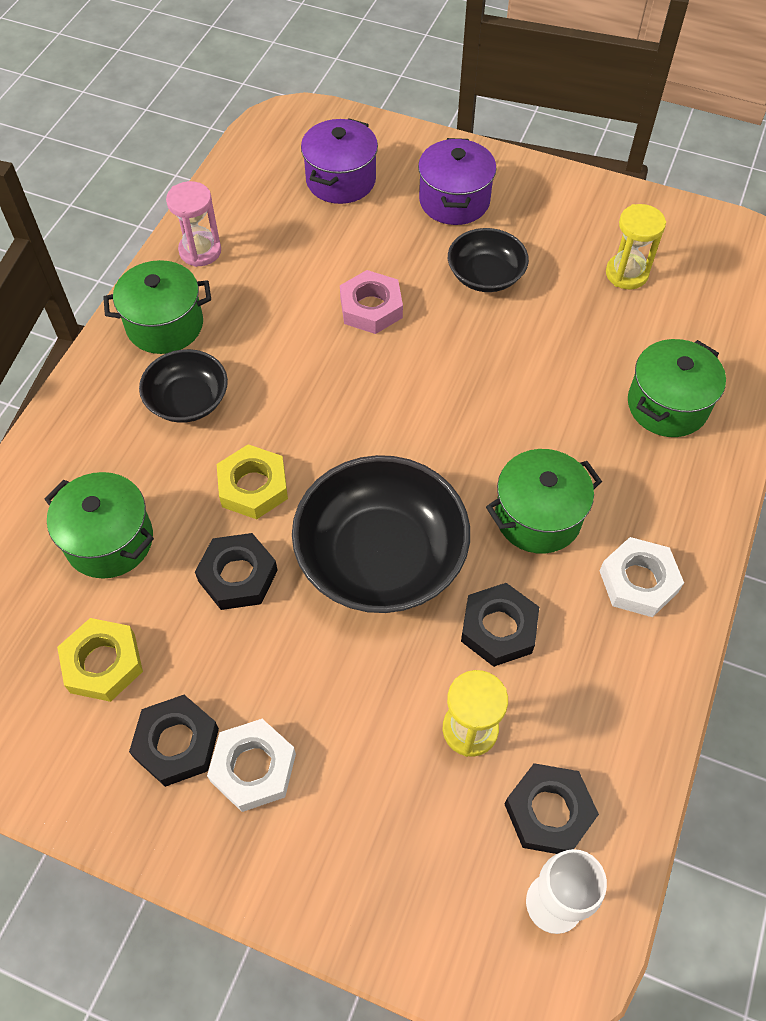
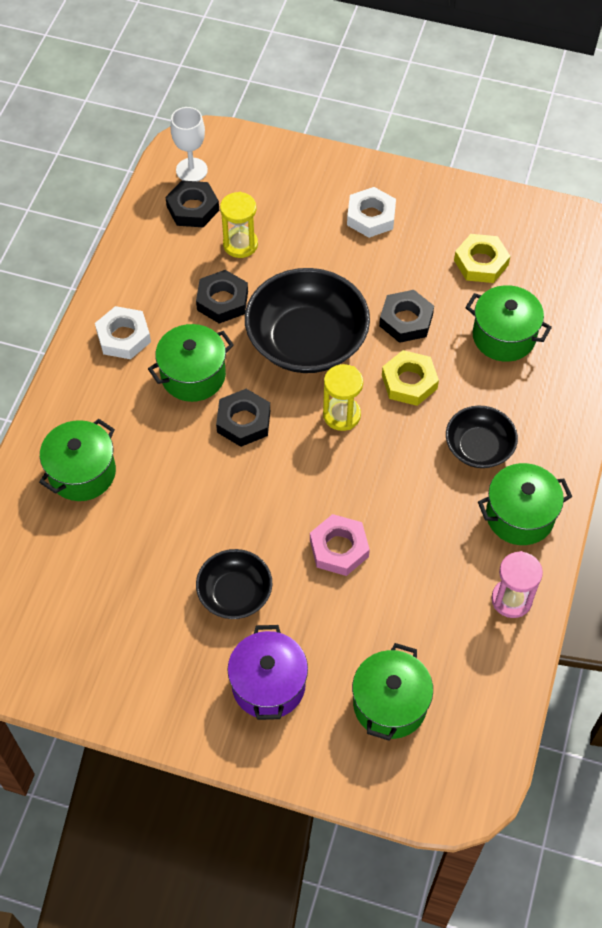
camera: 175 degrees right, 0 degrees up
(176, 743) = (420, 225): black nut -> black nut (243, 421)
(341, 180) = (390, 704): purple pot -> green pot
(626, 274) = (100, 605): yellow hourglass -> yellow hourglass (341, 415)

